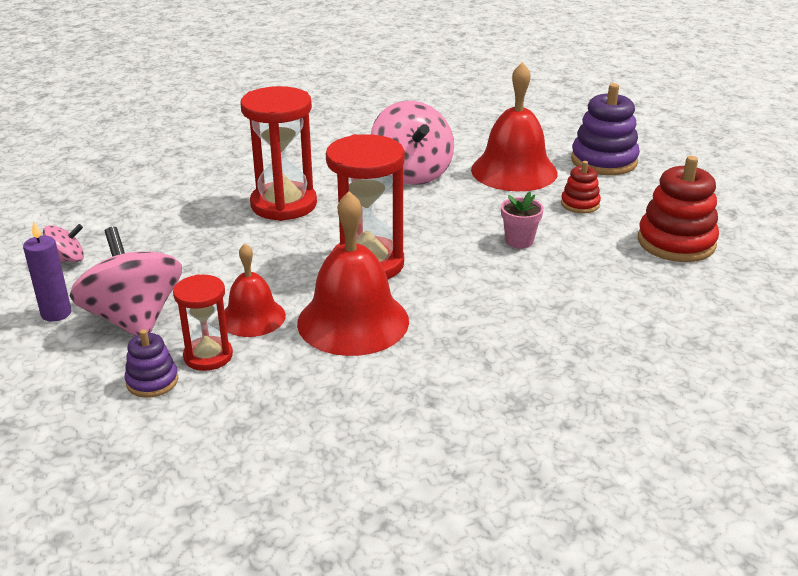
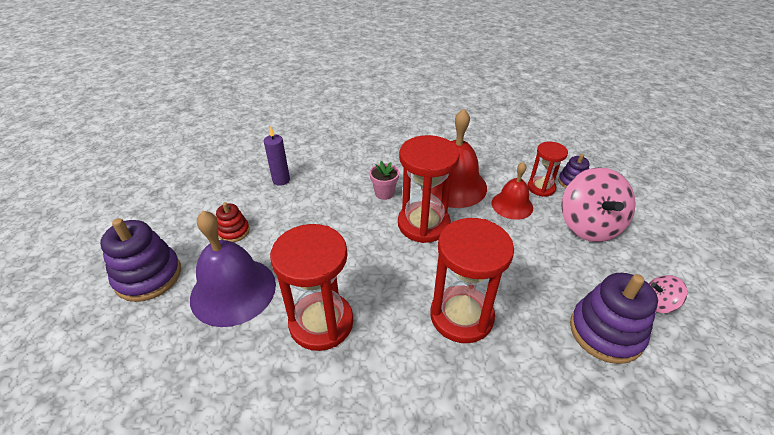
camera: 155 degrees left, 10 degrees up
(56, 313) = (645, 246): purple candle -> purple candle (281, 180)
(134, 226) = (606, 332): none -> purple stacking toy
(412, 173) = (321, 323): pink spinning top -> red hourglass
(514, 171) = (233, 291): red bell -> purple bell
(519, 241) = (311, 211): pink flower pot -> pink flower pot (384, 193)
(676, 242) = (223, 180): red stacking toy -> none

